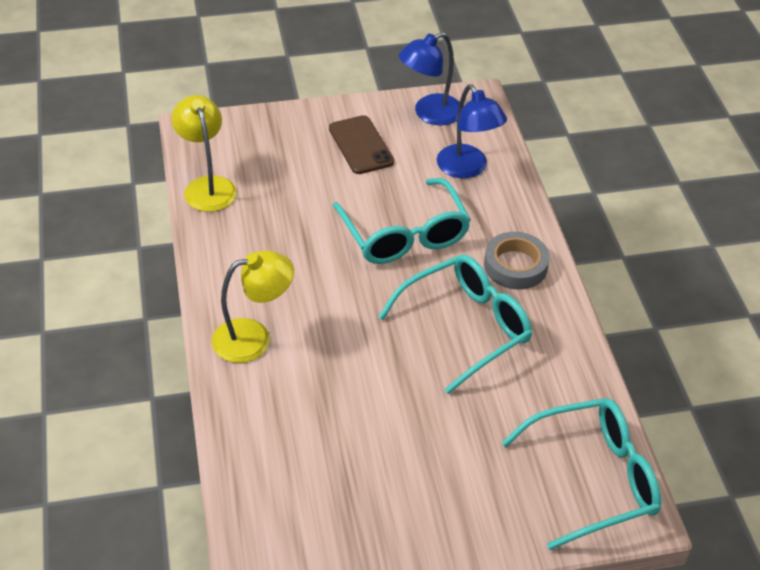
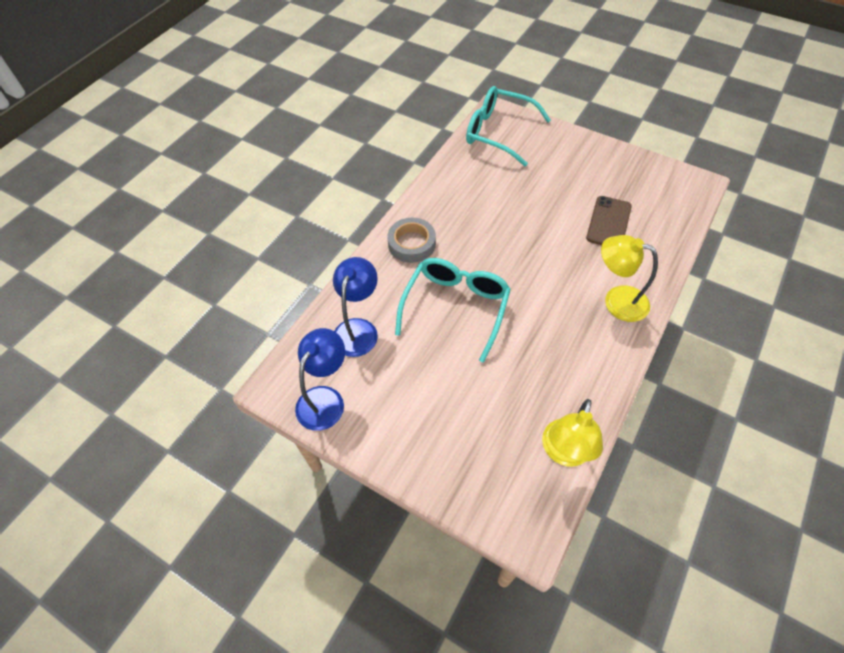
camera: 135 degrees left, 10 degrees up
(361, 145) = (408, 406): brown phone -> brown phone (608, 222)
(429, 114) = (325, 399): blue lamp -> blue lamp turned 75 degrees counterclockwise
(466, 327) = (481, 228): turquoise glasses -> none

